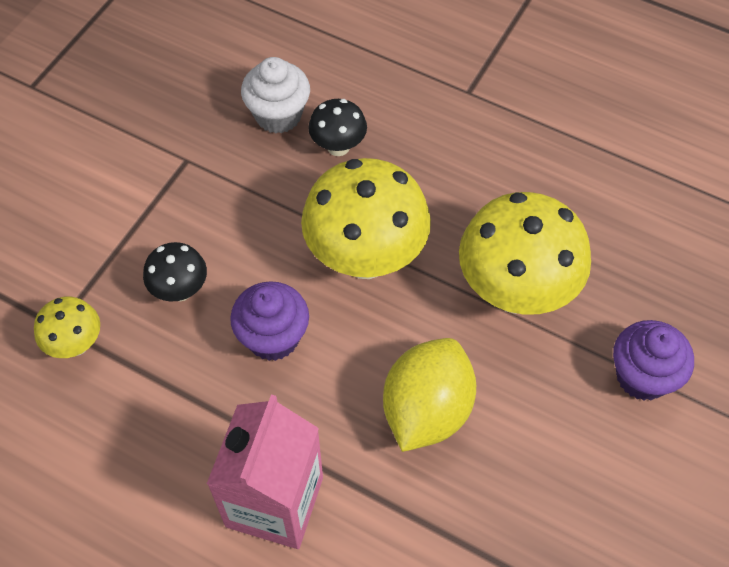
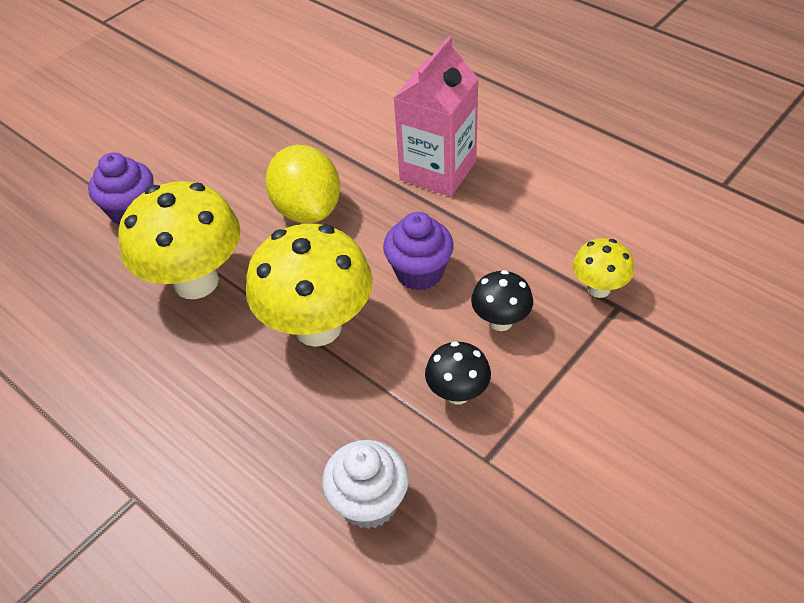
camera: 165 degrees left, 10 degrees down
(338, 147) = (310, 449): black mushroom -> black mushroom (457, 393)
(426, 410) = (308, 209): yellow lemon -> yellow lemon turned 60 degrees counterclockwise

